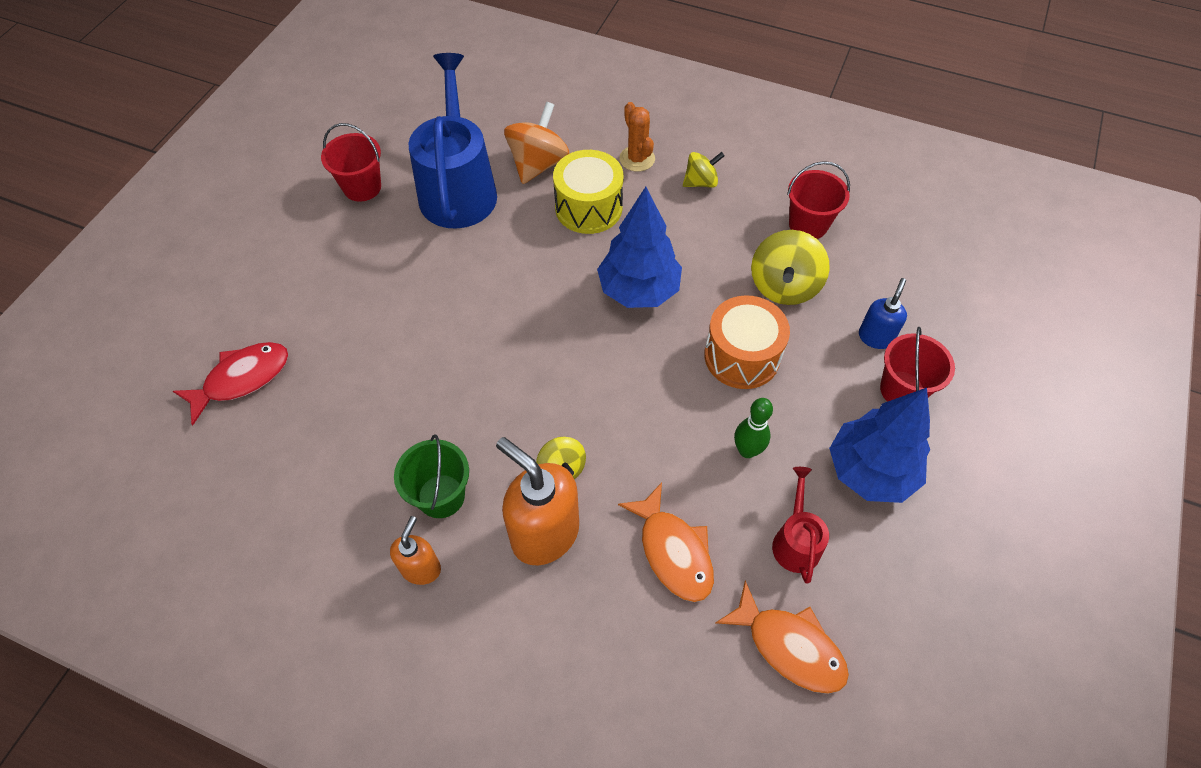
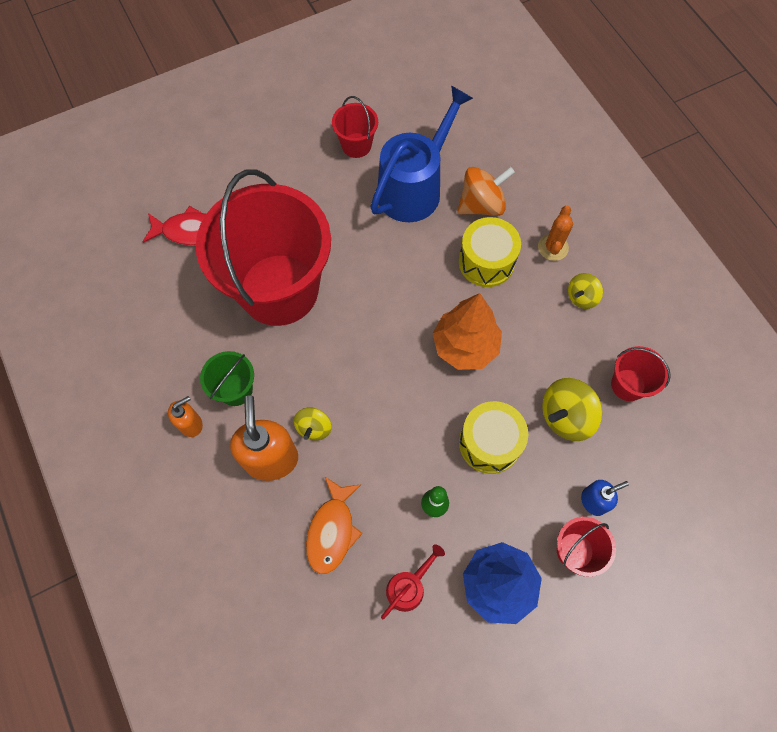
camera: 40 degrees right, 10 degrees up
(400, 367) = (279, 289): none -> red bucket
(639, 290) = (465, 346): blue tree -> orange tree
(701, 182) = (581, 297): yellow spinning top -> yellow spinning top turned 120 degrees clockwise
(742, 356) = (489, 443): orange drum -> yellow drum
(789, 646) = (346, 642): orange fish -> none

